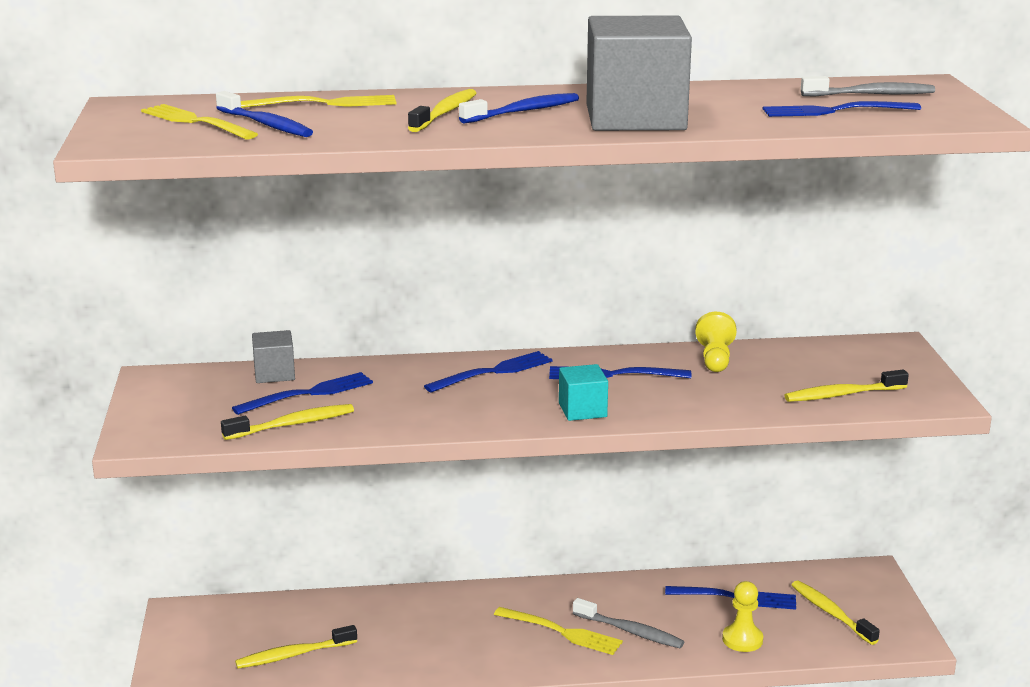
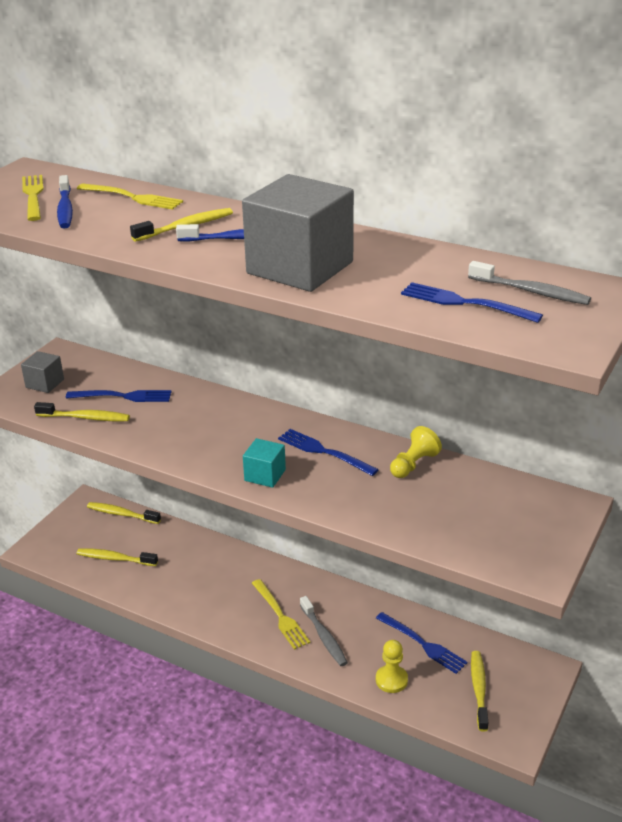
camera: 35 degrees right, 10 degrees up
(274, 374) = (124, 373): grey cube -> grey cube (45, 383)
(493, 372) = (250, 420): blue fork -> none
(842, 395) = (465, 536): yellow toothbrush -> yellow toothbrush (121, 514)

